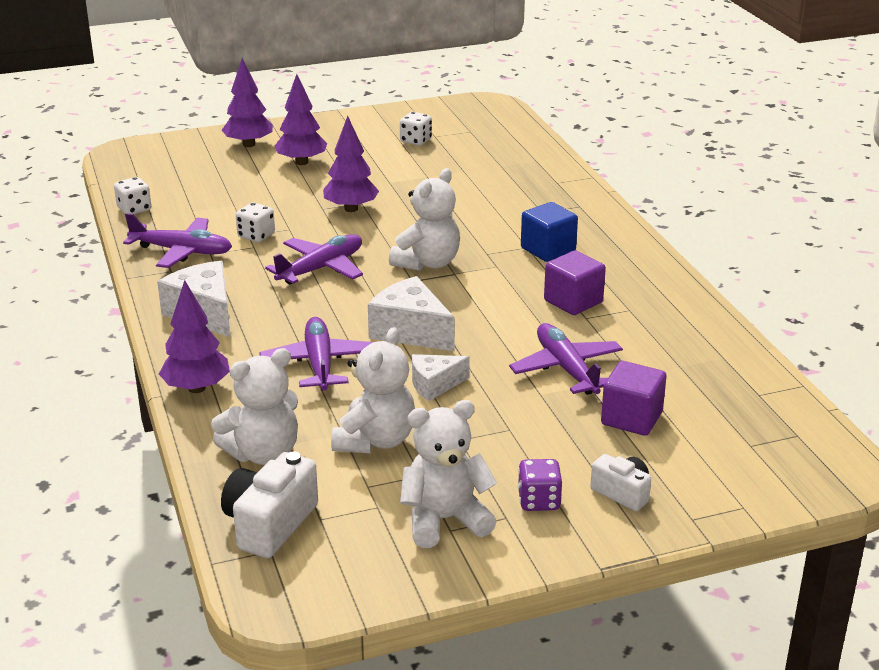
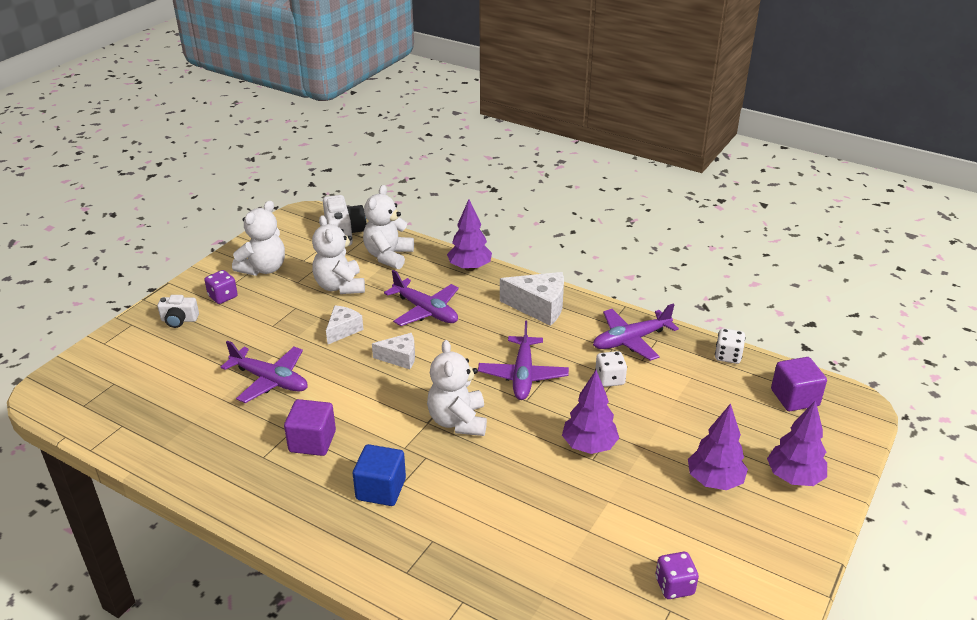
camera: 140 degrees right, 5 degrees up
(410, 331) = (400, 358): white cheese -> white cheese, size x0.62
(416, 141) = (674, 586): white dice -> purple dice
(631, 418) = (202, 365): purple cube -> purple cube (794, 398)

